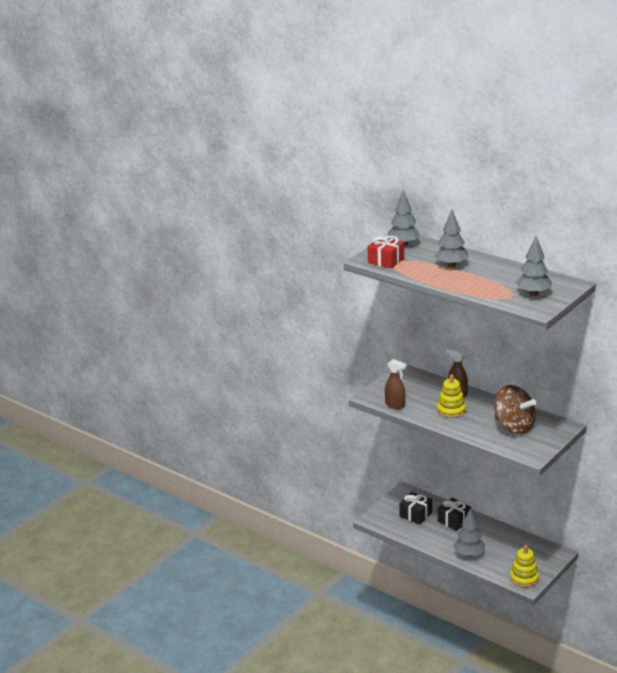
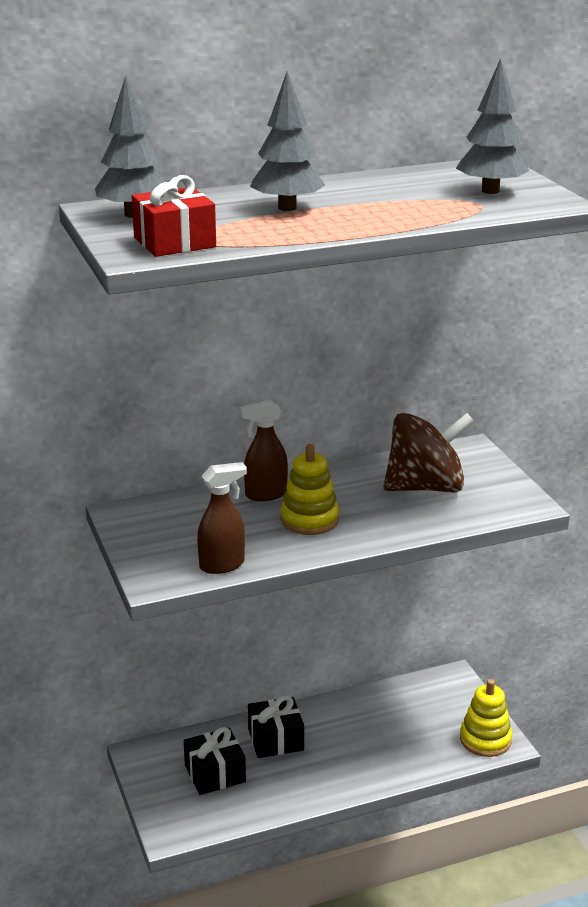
camera: 60 degrees left, 0 degrees up
(469, 554) = (375, 766): grey tree -> none

